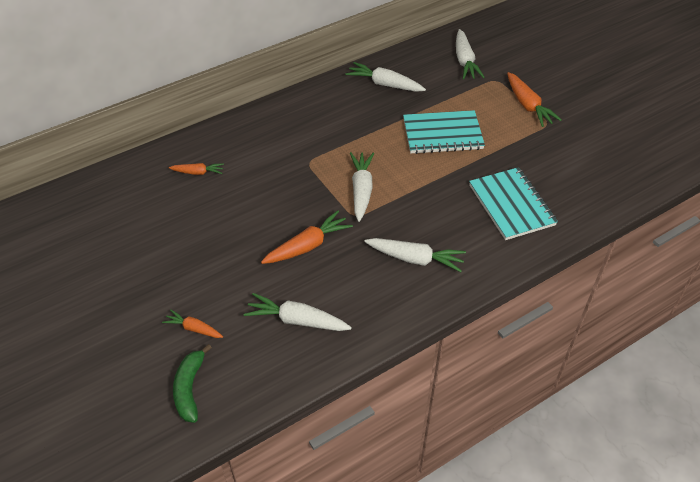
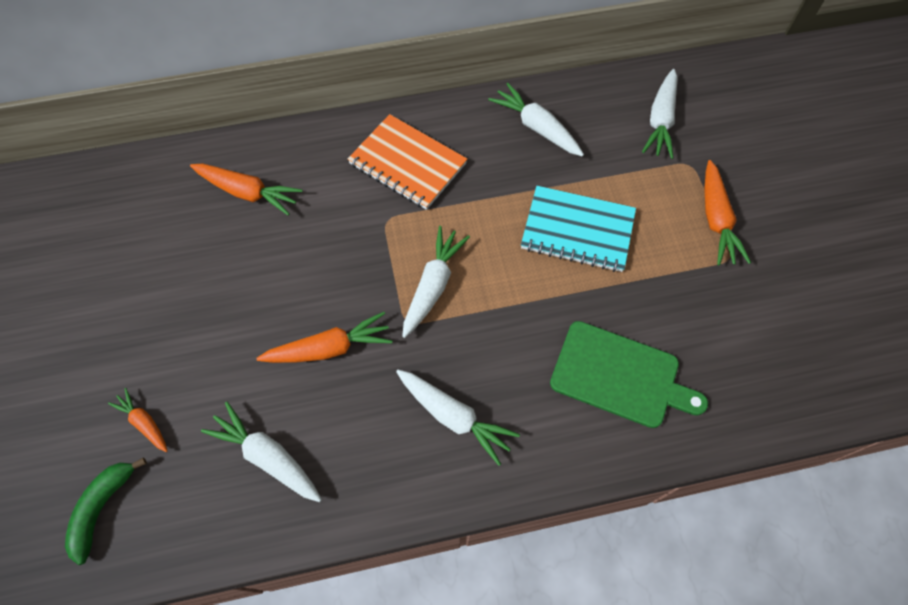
camera: 20 degrees right, 15 degrees up
(198, 172) = (247, 192): orange carrot -> orange carrot, size x1.68
(306, 126) = (407, 164): none -> orange notebook
(511, 205) = (619, 376): turquoise notebook -> green cutting board

